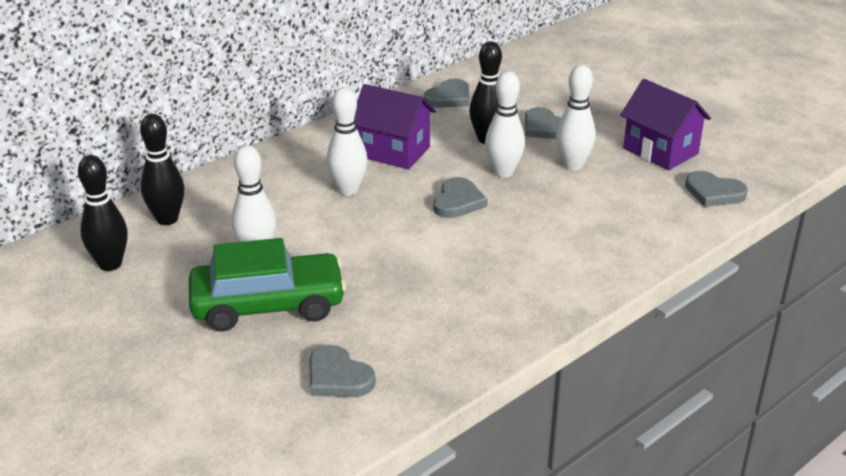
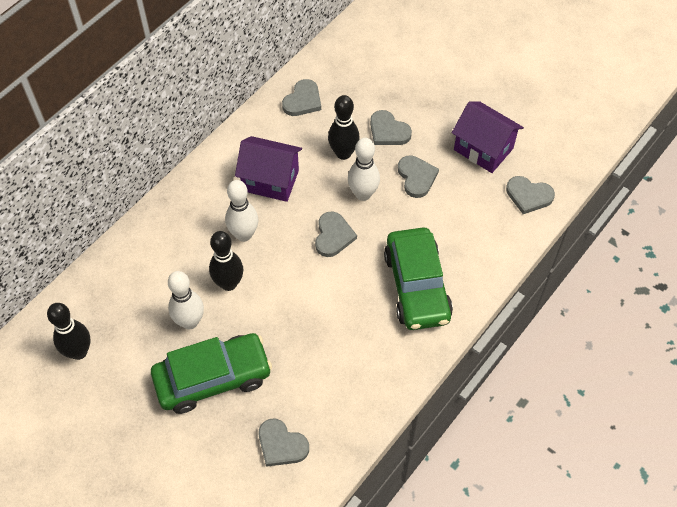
camera: 10 degrees left, 25 degrees up
(167, 219) = (108, 292): black bowling pin -> black bowling pin (229, 283)
(555, 253) = (417, 286): none -> green car
(573, 165) = (416, 177): white bowling pin -> grey heart

